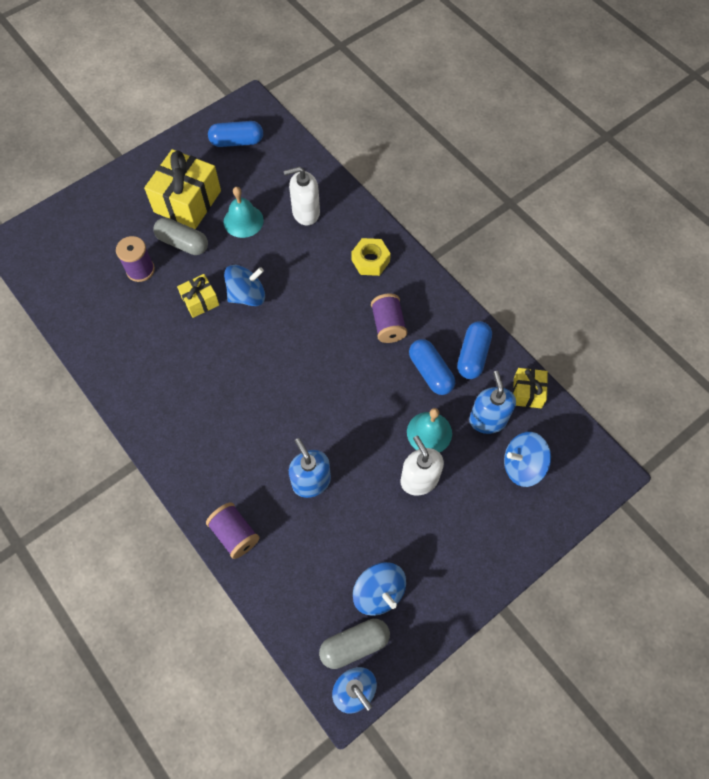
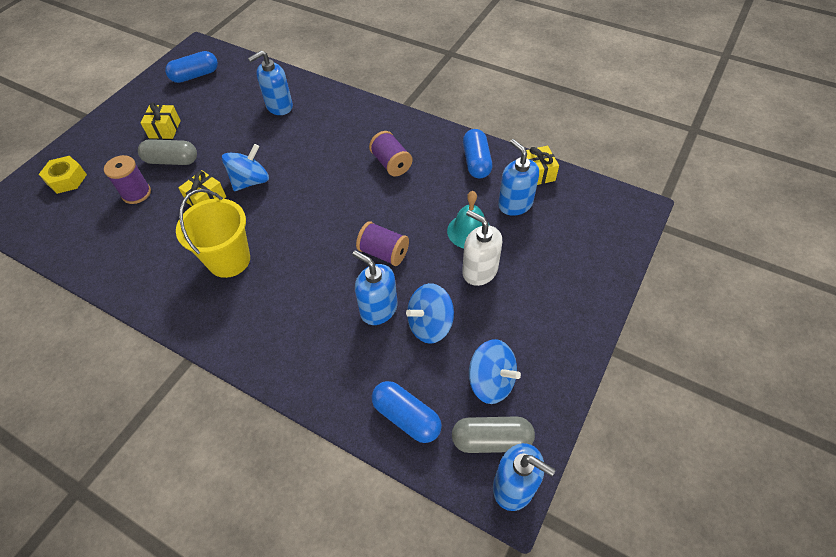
camera: 20 degrees left, 10 degrees down
(187, 201) = (165, 129): yellow gift -> yellow gift, size x0.53
(199, 377) = (229, 260): none -> yellow bucket
(235, 534) = (322, 384): purple spool -> purple spool (384, 253)
(243, 221) = (224, 128): turquoise bell -> none
(305, 212) = (279, 106): white soap dispenser -> blue soap dispenser
(354, 645) = (491, 440): grey capsule -> grey capsule turned 45 degrees clockwise
(370, 261) = (353, 123): yellow nut -> yellow nut (67, 179)
(430, 372) = (446, 185): blue capsule -> blue capsule (406, 417)
(522, 466) = (564, 228): blue spinning top -> blue spinning top (430, 324)

